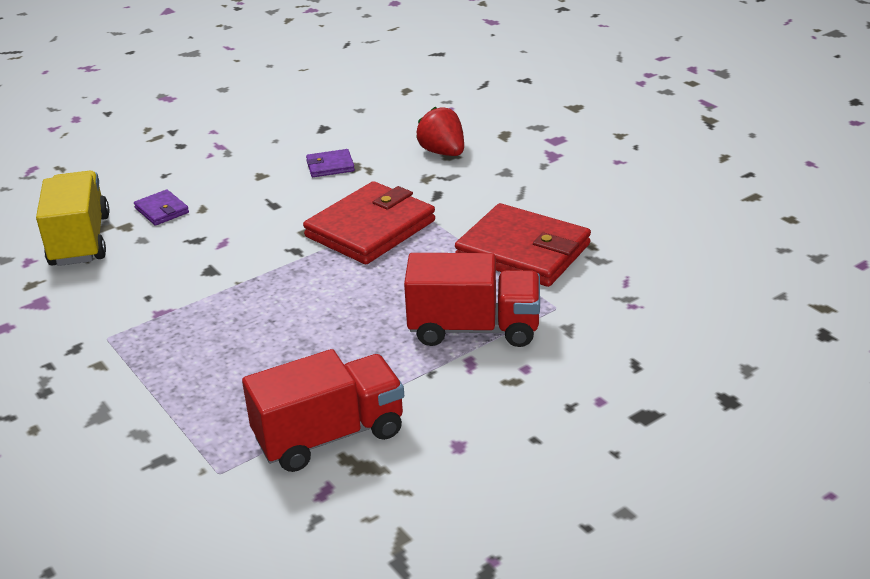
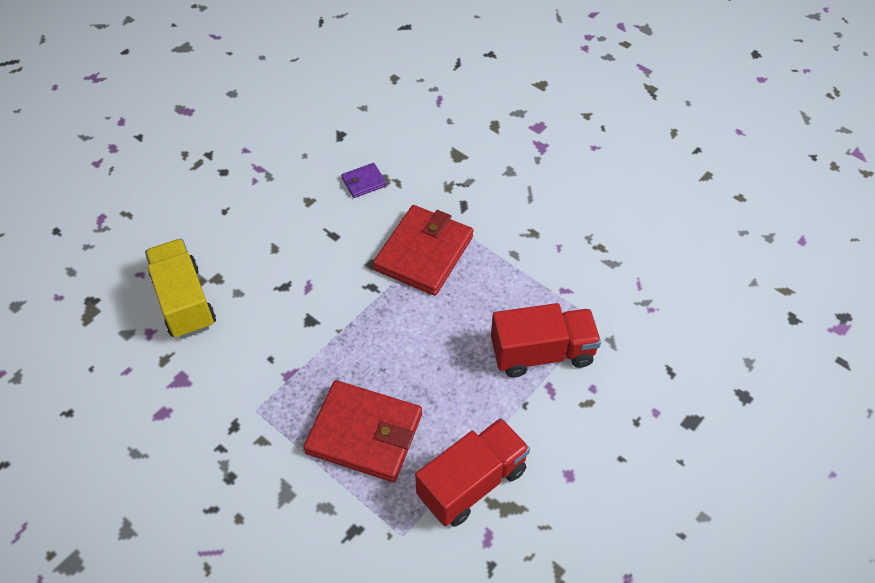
camera: 15 degrees left, 20 degrees up
(162, 210) = (240, 255): purple wallet -> none
(442, 152) = (451, 154): red strawberry -> none
(523, 251) = (552, 262): red wallet -> red wallet (364, 433)

